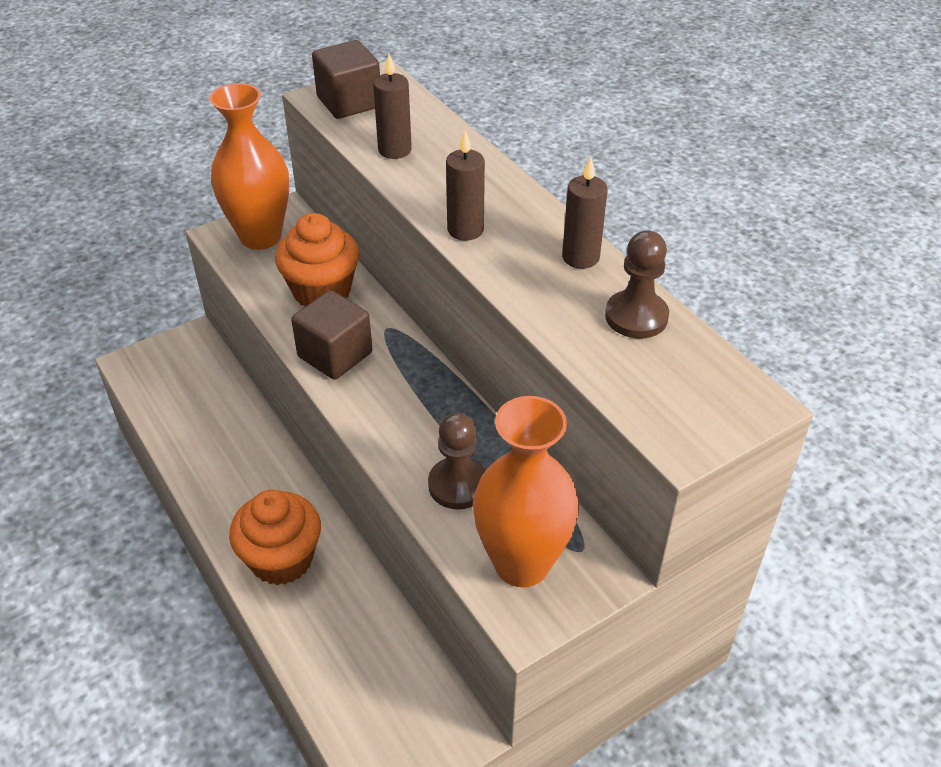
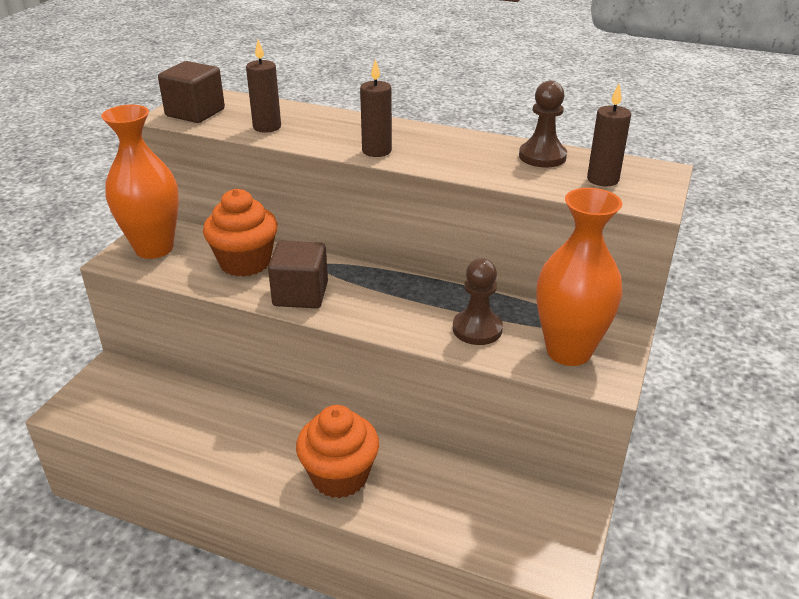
camera: 35 degrees left, 10 degrees down
(580, 257) = (469, 141): brown candle -> brown candle (602, 179)

